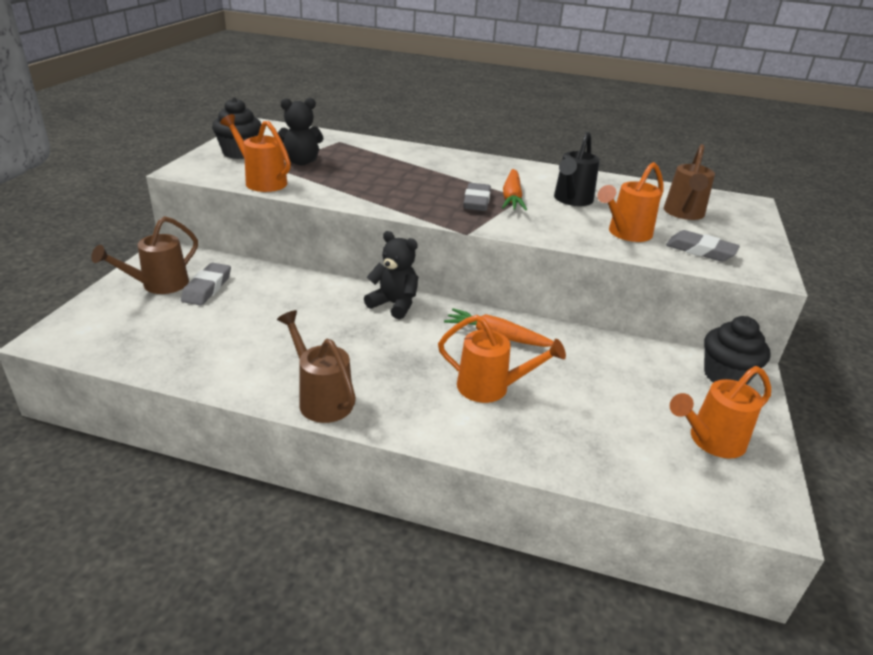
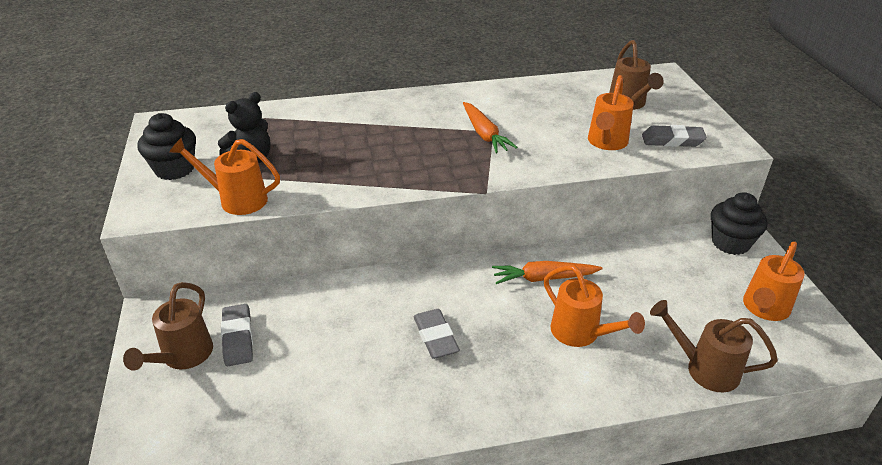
camera: 25 degrees left, 5 degrees up
(321, 399) = (457, 412): brown watering can -> brown watering can (704, 369)
(394, 304) = (432, 281): black teddy bear -> none
(476, 201) = (460, 150): grey eraser -> grey eraser (435, 337)
(490, 388) = (580, 333): orange watering can -> orange watering can turned 60 degrees clockwise
(571, 200) = (534, 119): black watering can -> none

